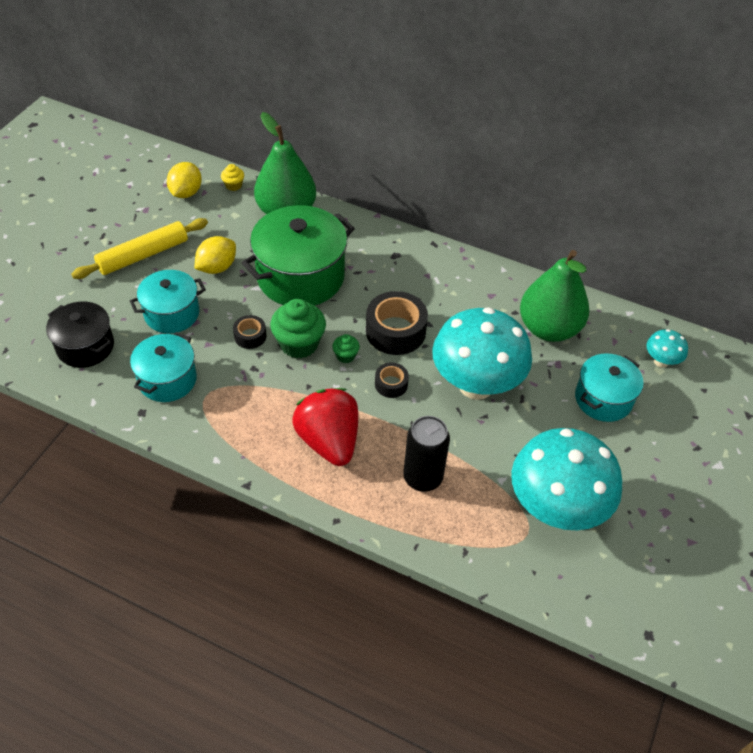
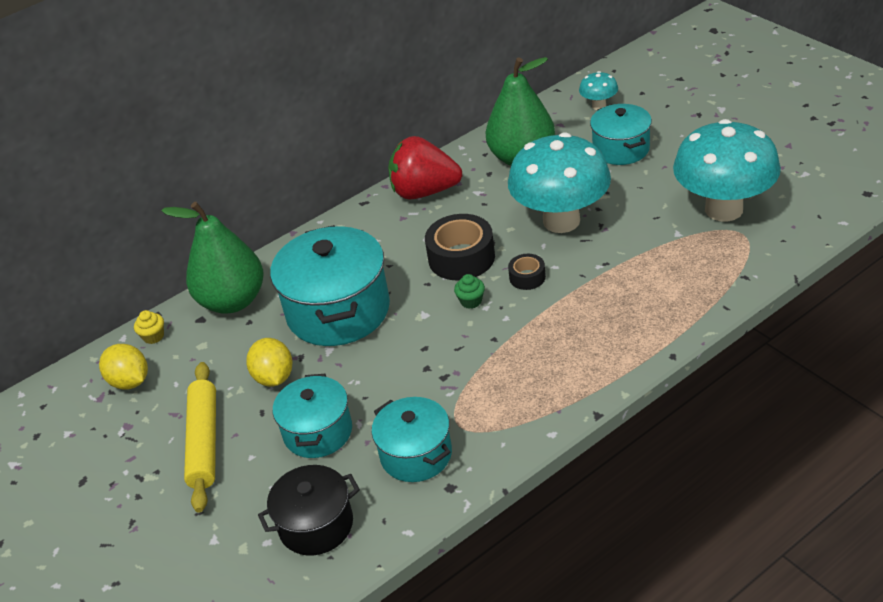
camera: 55 degrees left, 10 degrees down
(250, 336) = (397, 370): black tape -> none
(299, 344) = (432, 333): green cupcake -> none
(300, 277) = (338, 311): green pot -> turquoise pot
(329, 441) = (573, 339): red strawberry -> red strawberry (424, 192)
(422, 478) = (651, 283): black can -> none

